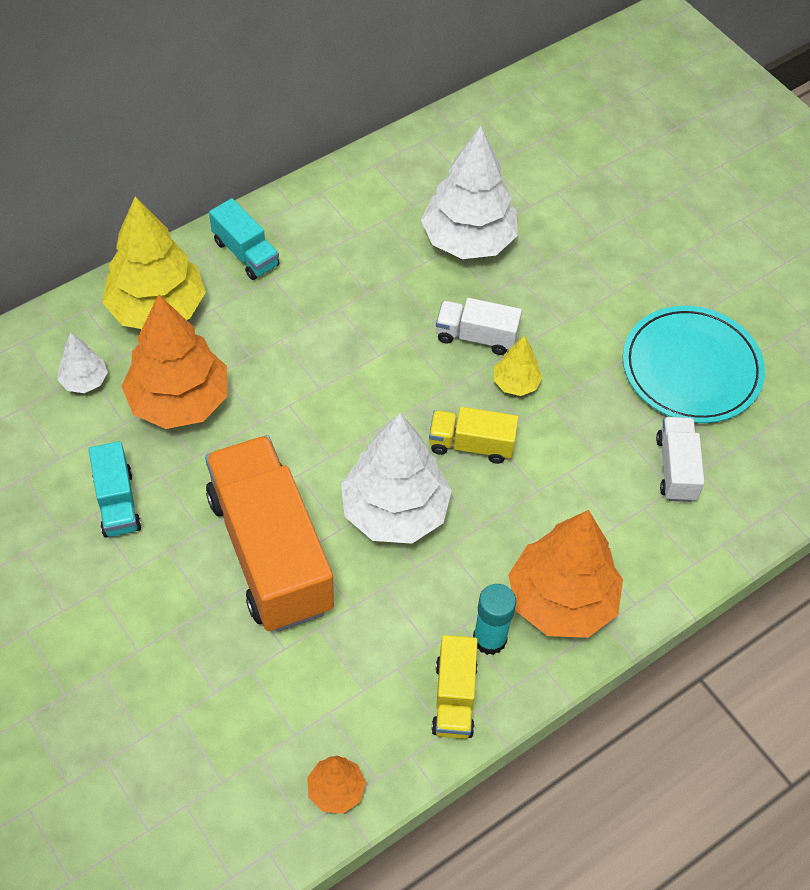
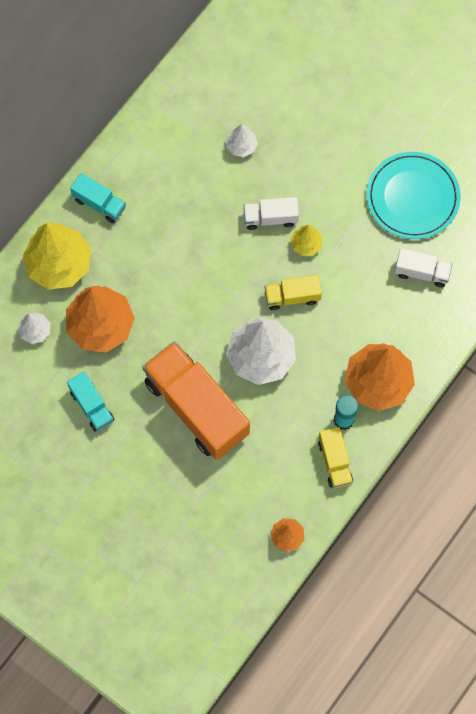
camera: 15 degrees left, 15 degrees up
(468, 240) = (241, 146): white tree -> white tree, size x0.48
(676, 468) = (421, 272): white truck -> white truck turned 120 degrees clockwise

